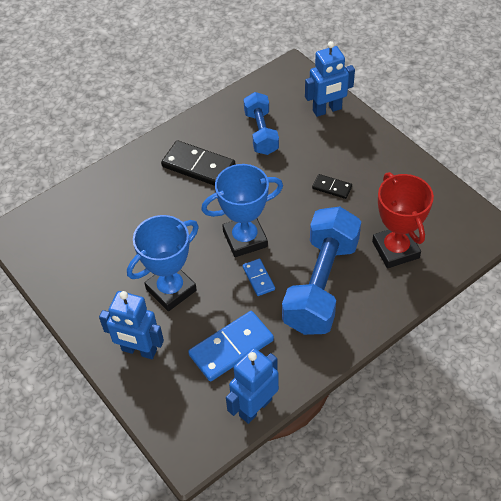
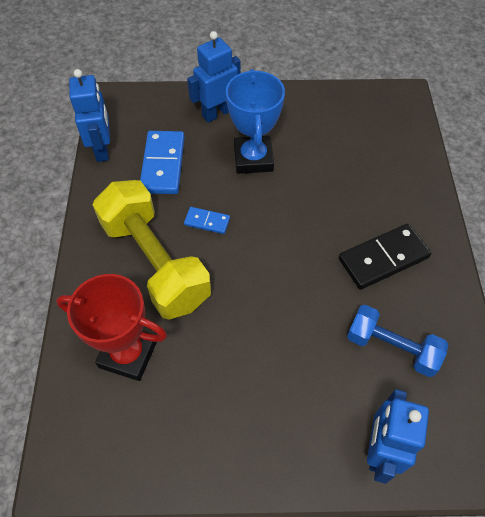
camera: 125 degrees right, 5 degrees up
(245, 239) = (258, 239): blue trophy -> none
(321, 284) = (155, 262): blue dumbbell -> yellow dumbbell
(332, 187) = (255, 358): black domino -> none

